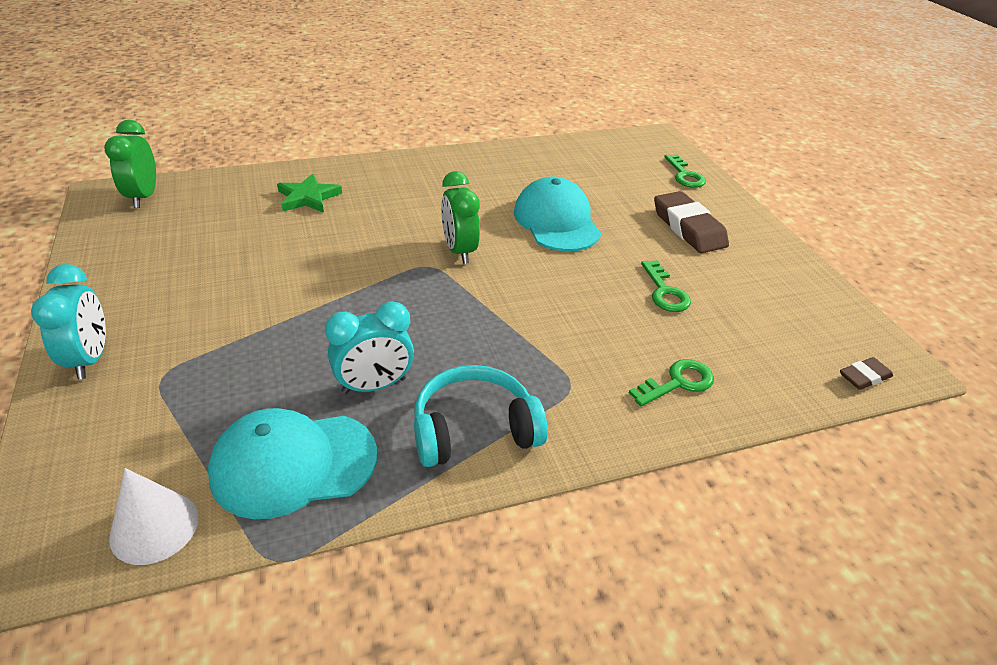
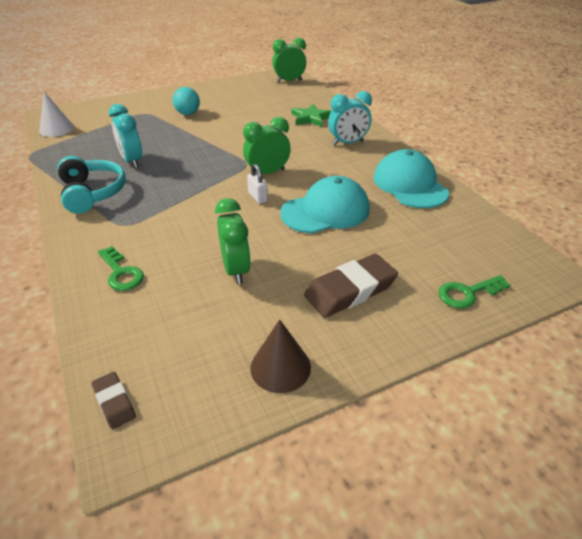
camera: 85 degrees right, 0 degrees up
(90, 359) = (157, 98): turquoise clock -> turquoise clock (347, 143)
(207, 316) = (188, 114): none -> turquoise ball
(293, 464) = (82, 149): turquoise cap -> turquoise cap (410, 185)
(518, 264) = (257, 197): none -> white padlock
(665, 291) = (236, 270): green key -> green clock
(791, 277) = (280, 367): none -> brown cone

